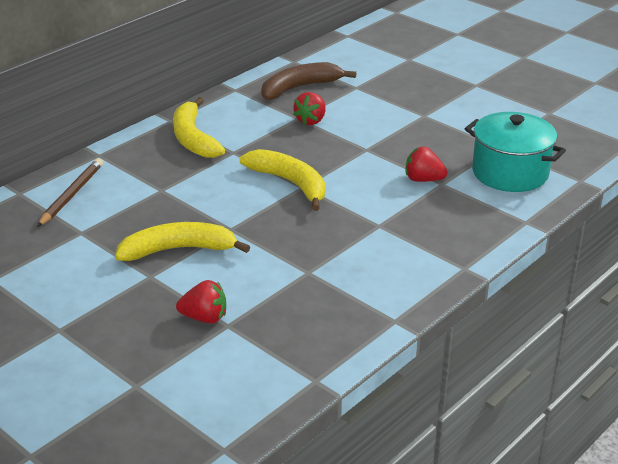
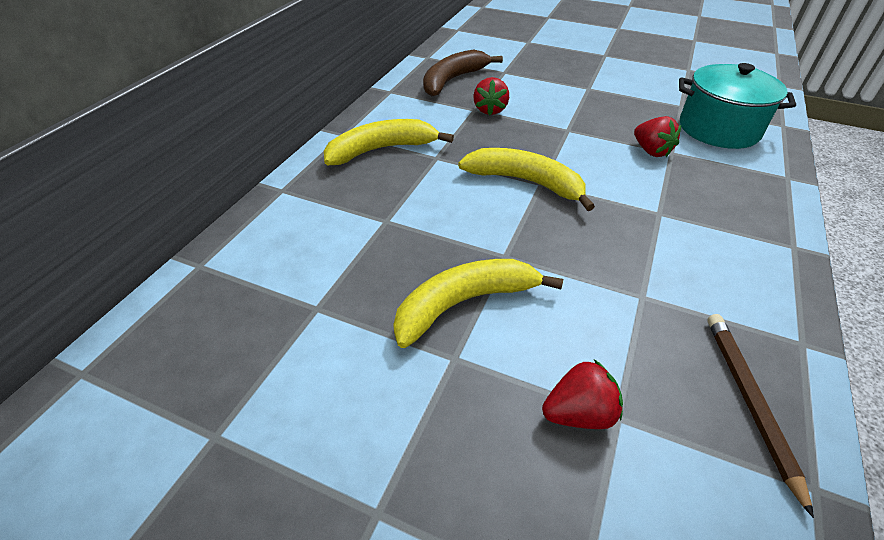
camera: 20 degrees left, 10 degrees up
(72, 194) = (274, 252): brown pencil -> brown pencil (749, 401)
(193, 138) = (382, 149): yellow banana -> yellow banana turned 105 degrees clockwise
(423, 179) = (651, 151): red strawberry -> red strawberry turned 120 degrees counterclockwise

